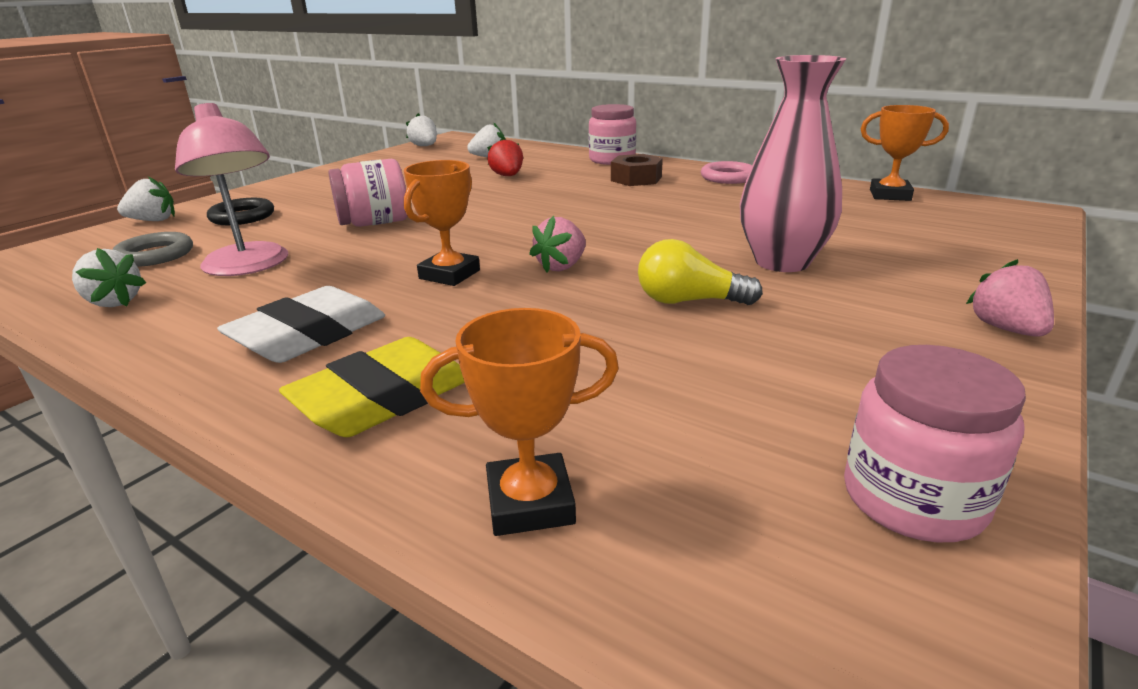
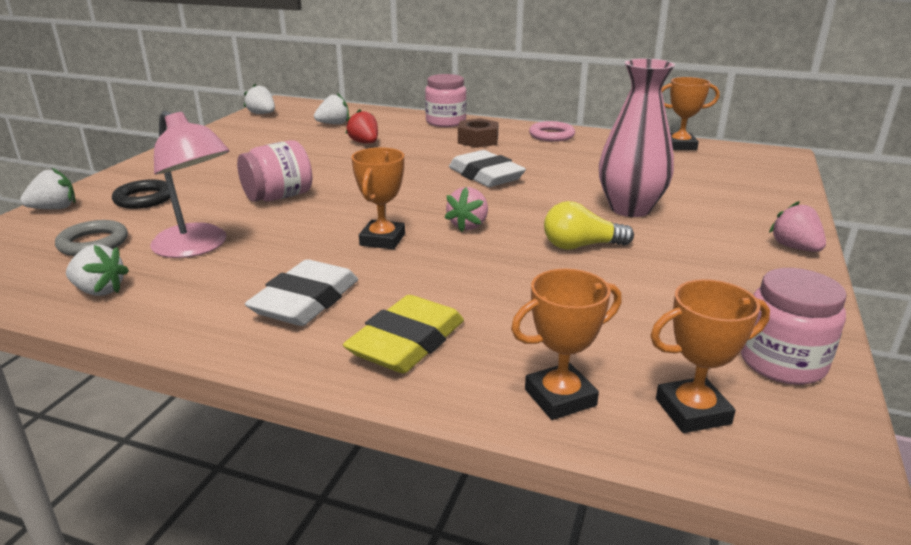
camera: 15 degrees left, 0 degrees up
(620, 215) = (485, 175): none -> white eraser
(721, 558) = (692, 411): none -> orange trophy

